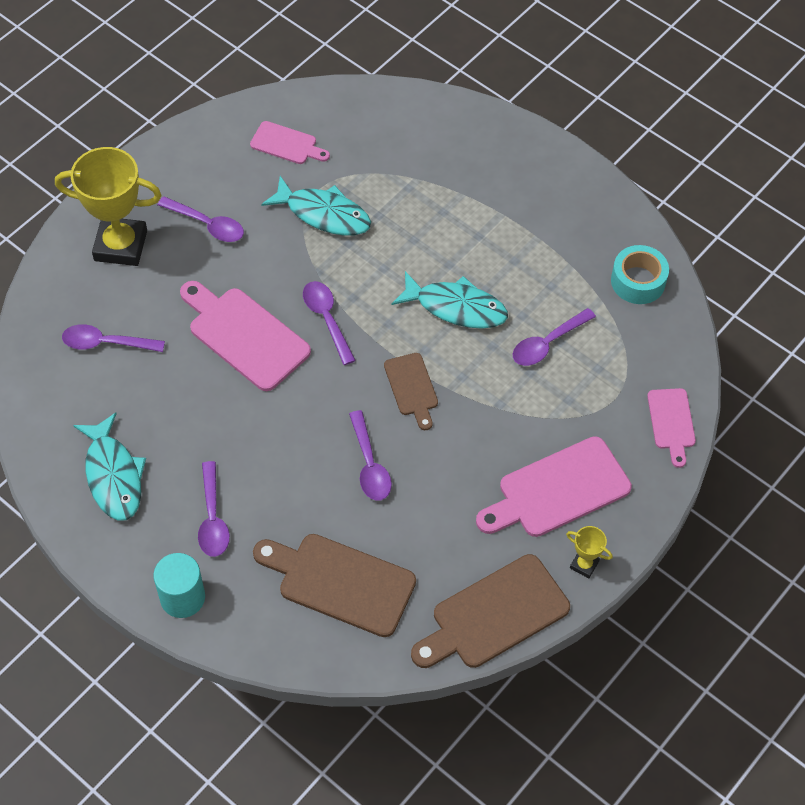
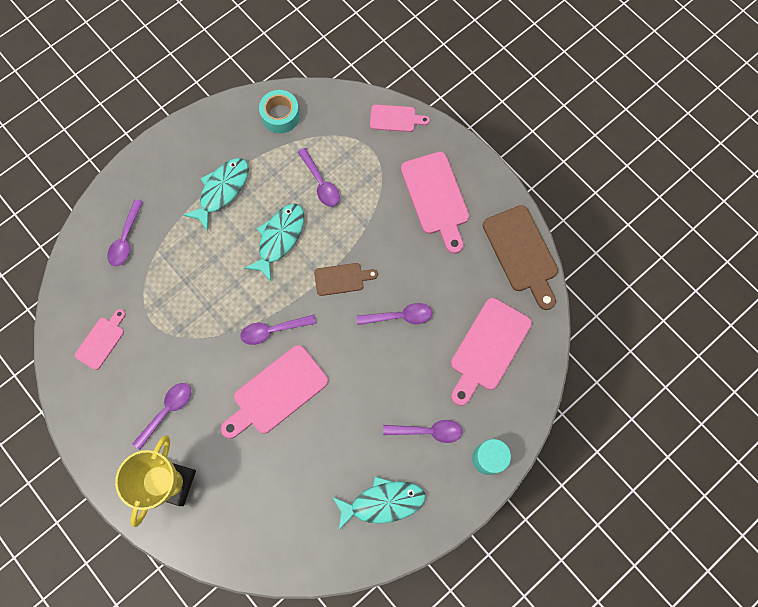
camera: 80 degrees left, 15 degrees up
(106, 343) = (264, 500): purple spoon -> purple spoon (126, 239)
(323, 214) = (176, 321): turquoise fish -> turquoise fish (222, 190)
(340, 582) = (488, 348): brown cutting board -> pink cutting board
(584, 565) = (492, 192): yellow trophy -> none

